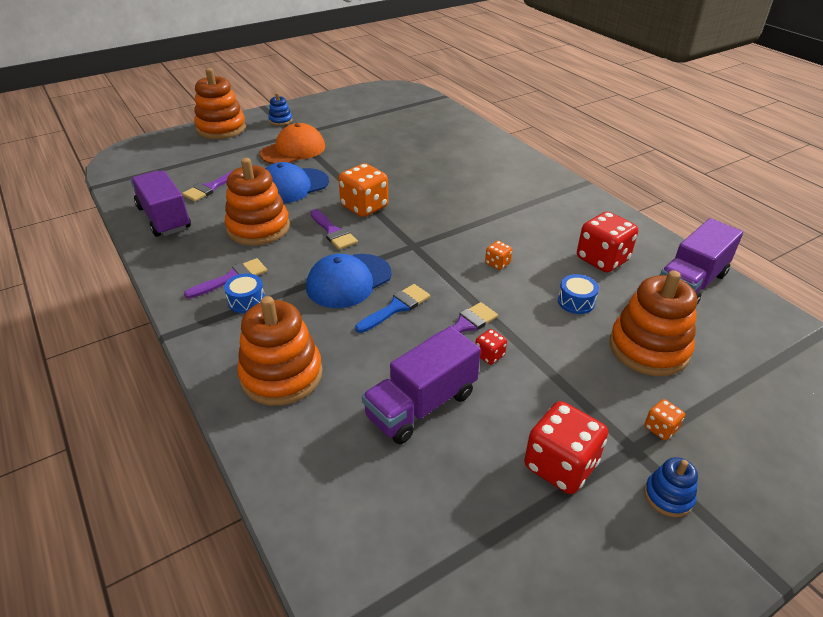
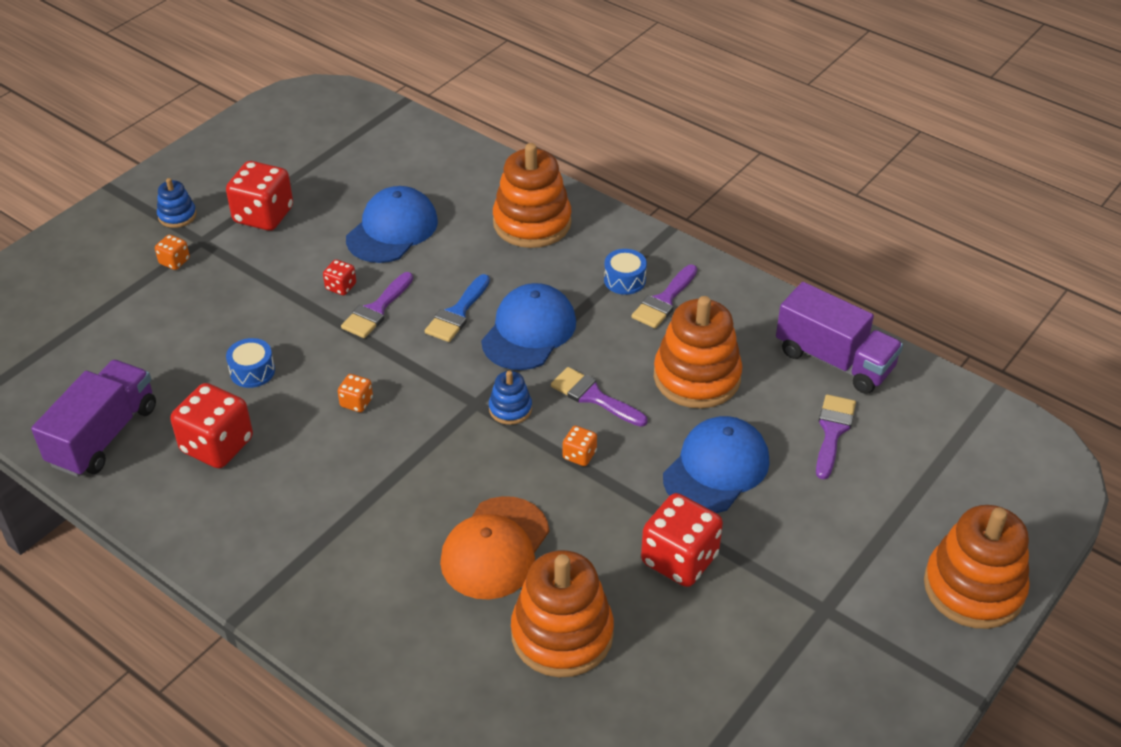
camera: 160 degrees right, 5 degrees up
(280, 120) = (889, 651): blue stacking toy -> blue stacking toy (510, 409)
(293, 150) = (787, 560): orange cap -> orange cap (495, 548)
(344, 160) = (679, 559): none -> red dice
(364, 207) = (579, 455): orange dice -> orange dice, size x0.48
(421, 405) = (392, 230): purple truck -> blue cap
(648, 348) = (173, 334): orange stacking toy -> orange stacking toy (562, 634)

